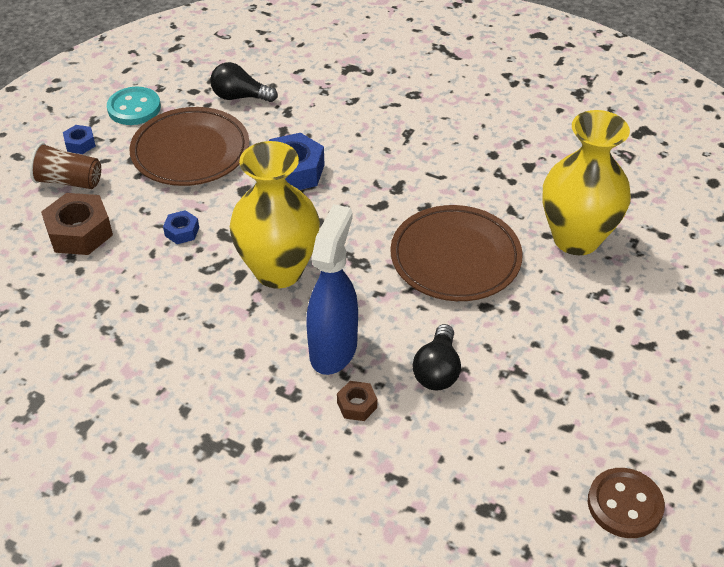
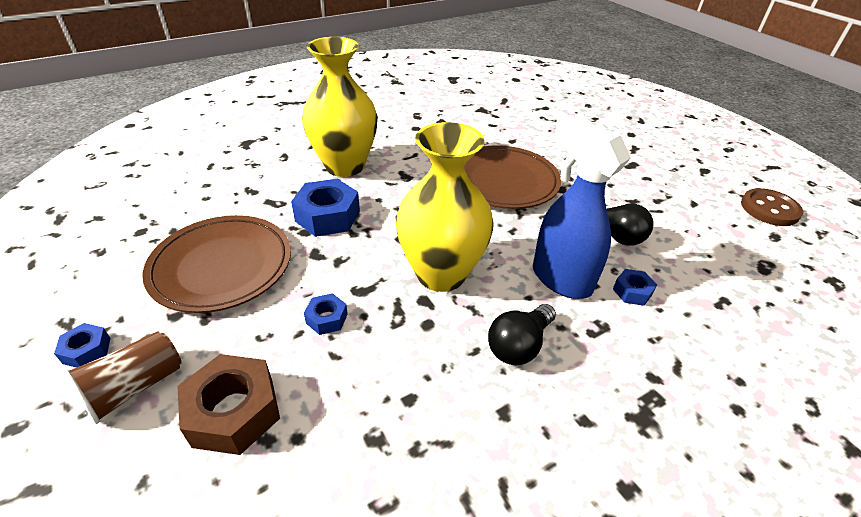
camera: 60 degrees left, 5 degrees down
(134, 108) = (99, 281): turquoise button -> none
(240, 97) = (193, 207): black light bulb -> black light bulb (519, 345)
(357, 405) = (632, 291): brown nut -> blue nut
(576, 238) = (524, 133): yellow vase -> yellow vase (345, 166)

